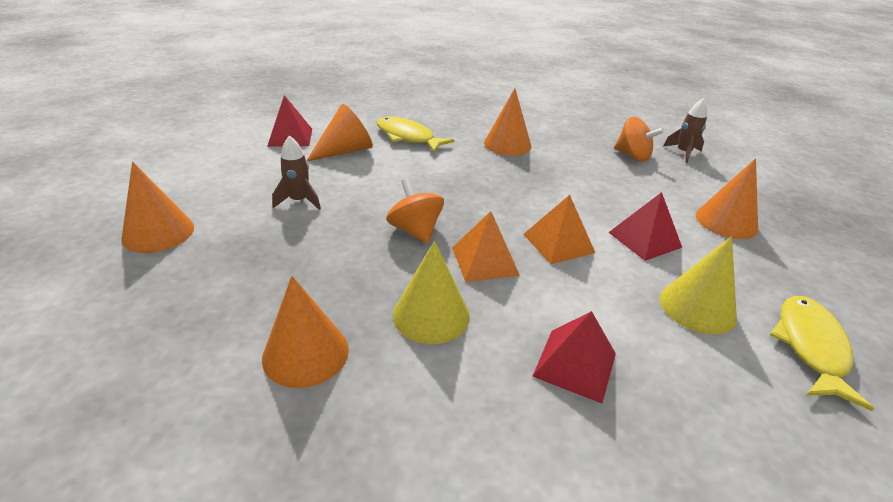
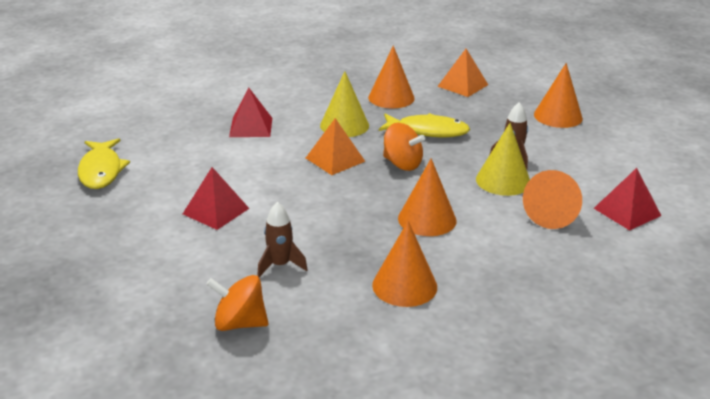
camera: 155 degrees right, 5 degrees down
(408, 137) = (522, 255): yellow fish -> yellow fish (428, 131)
(558, 243) = (288, 187): orange pyramid -> orange pyramid (463, 85)
(683, 153) = (167, 357): brown rocket -> brown rocket (280, 265)
(697, 307) = (175, 173): yellow cone -> yellow cone (503, 181)
(726, 221) = (133, 254): orange cone -> orange cone (427, 219)

